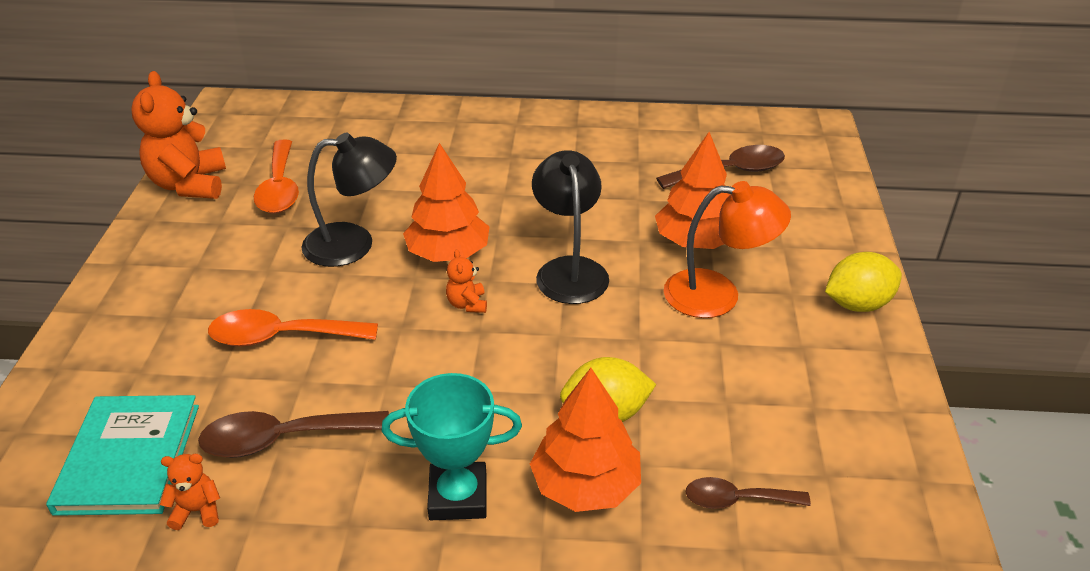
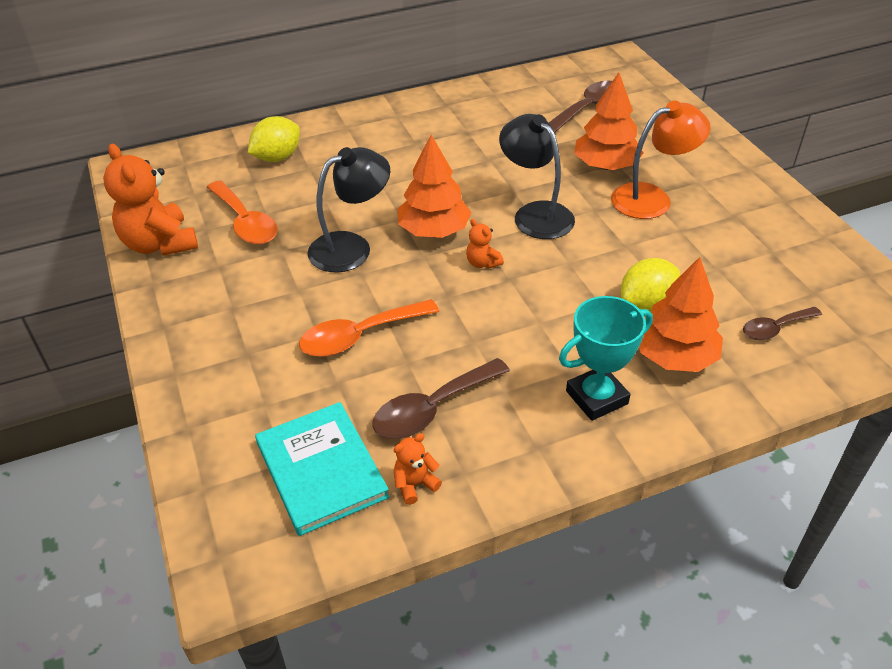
camera: 25 degrees left, 5 degrees up
(857, 304) = (745, 175): yellow lemon -> yellow lemon (277, 157)

